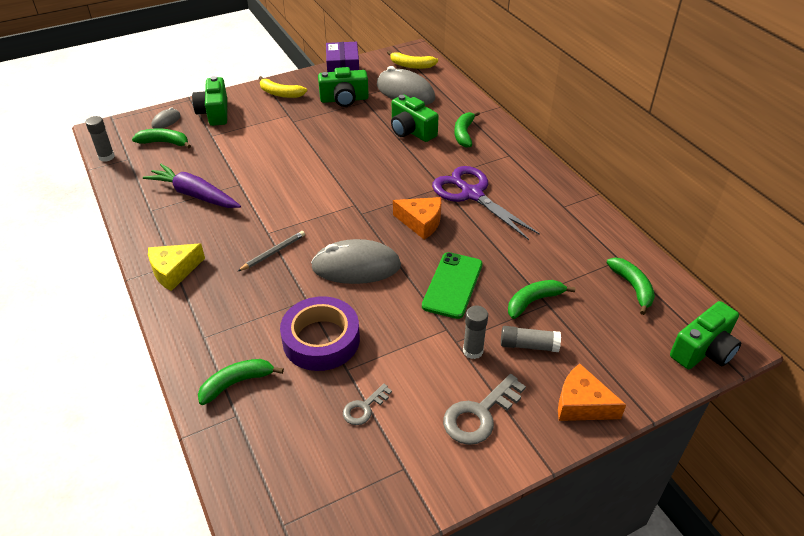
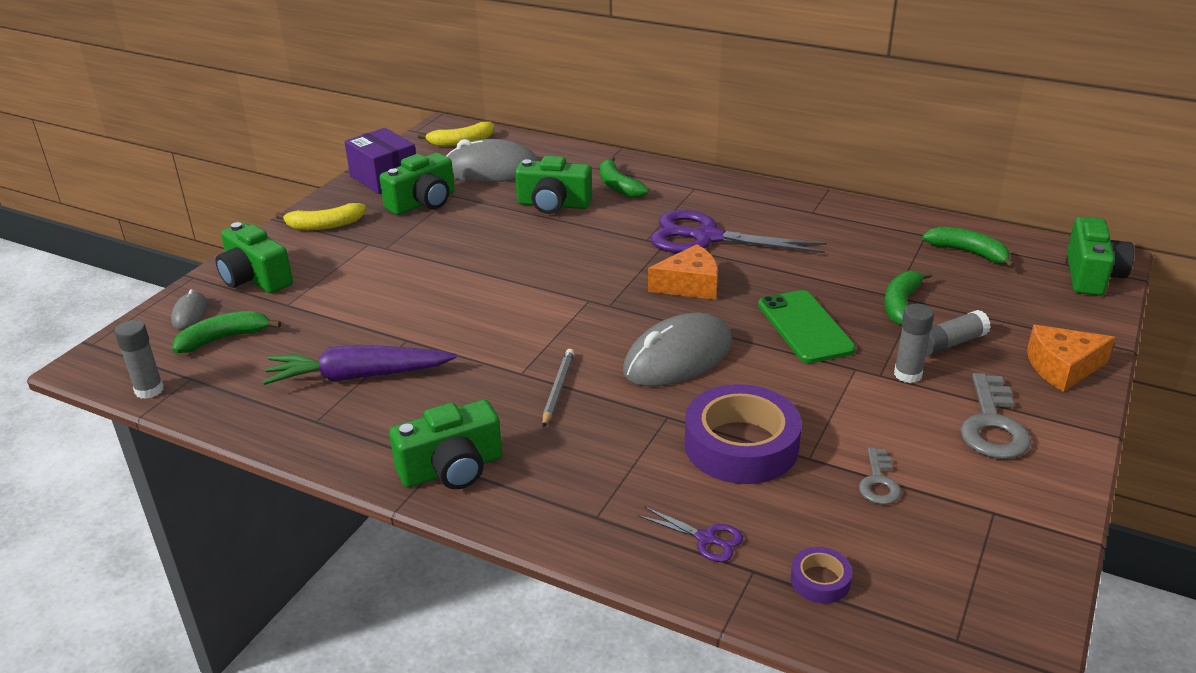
camera: 35 degrees left, 10 degrees down
(174, 271) = (452, 469): yellow cheese -> green camera
(236, 383) = (706, 539): green banana -> purple scissors
(260, 443) = (820, 580): none -> purple tape

